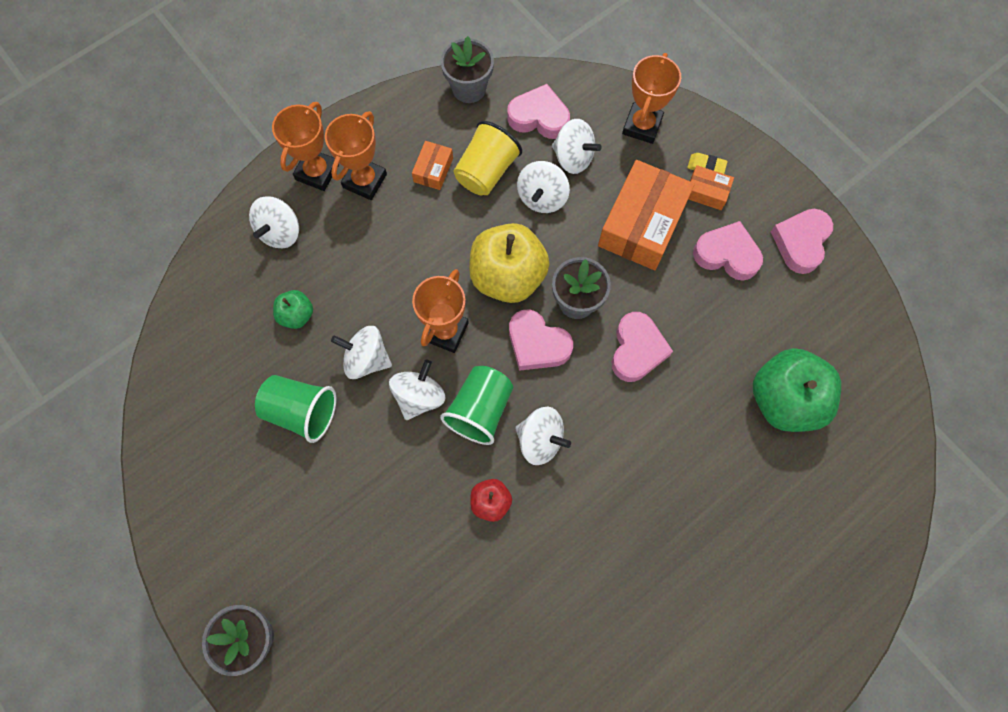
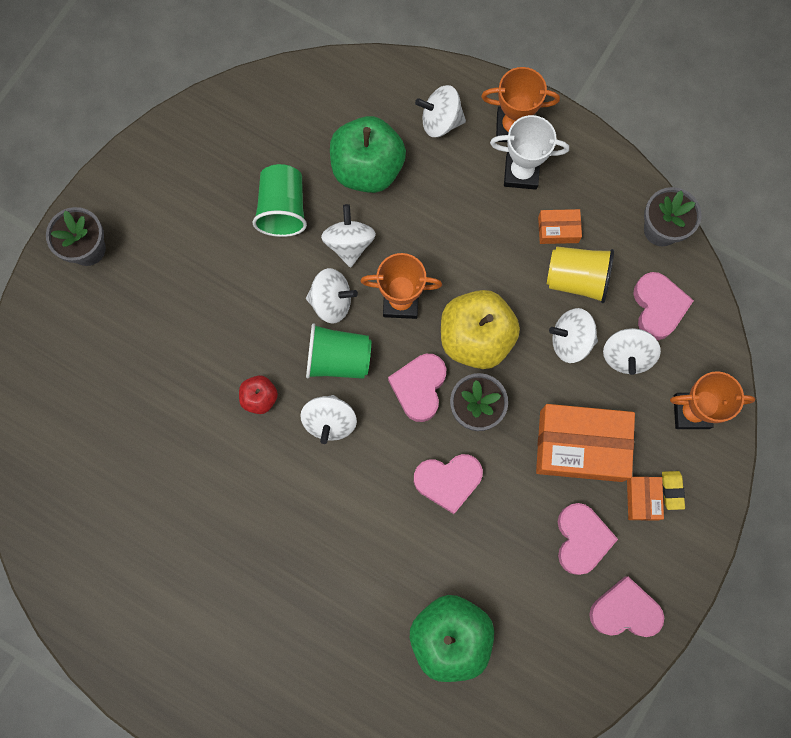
camera: 70 degrees right, 5 degrees up
(297, 315) = (367, 168): green apple -> green apple, size x2.04
(365, 181) = (521, 172): orange trophy -> white trophy

